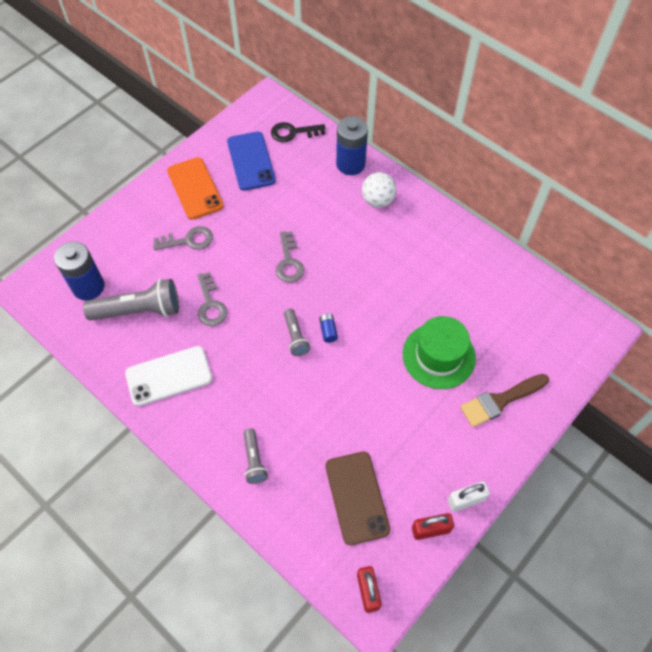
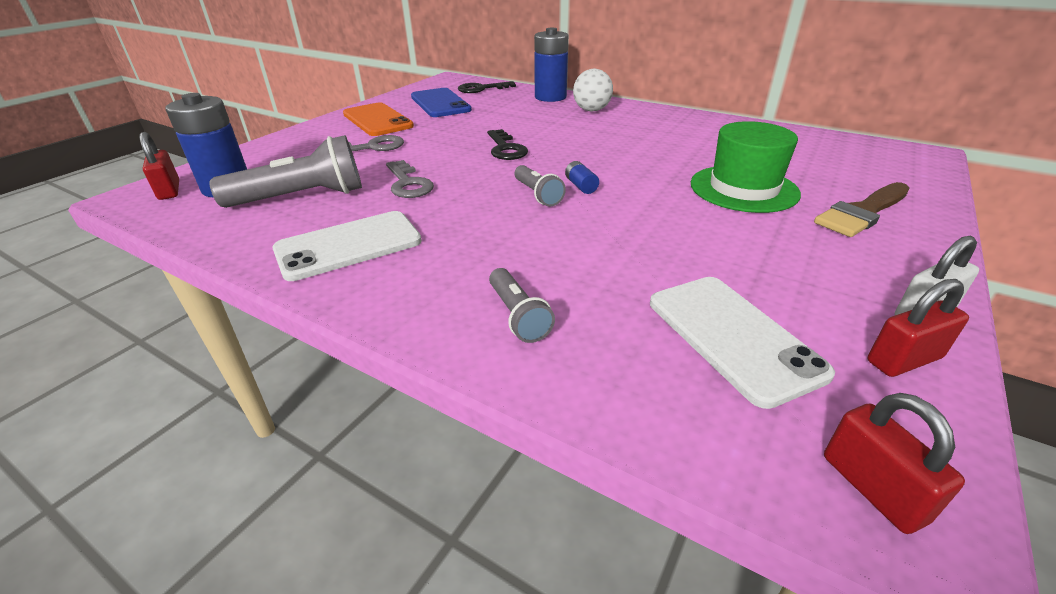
camera: 10 degrees left, 25 degrees down
(50, 283) = (169, 190): none -> red padlock
(289, 262) = (505, 149): grey key -> black key
(357, 497) = (732, 336): brown phone -> white phone

